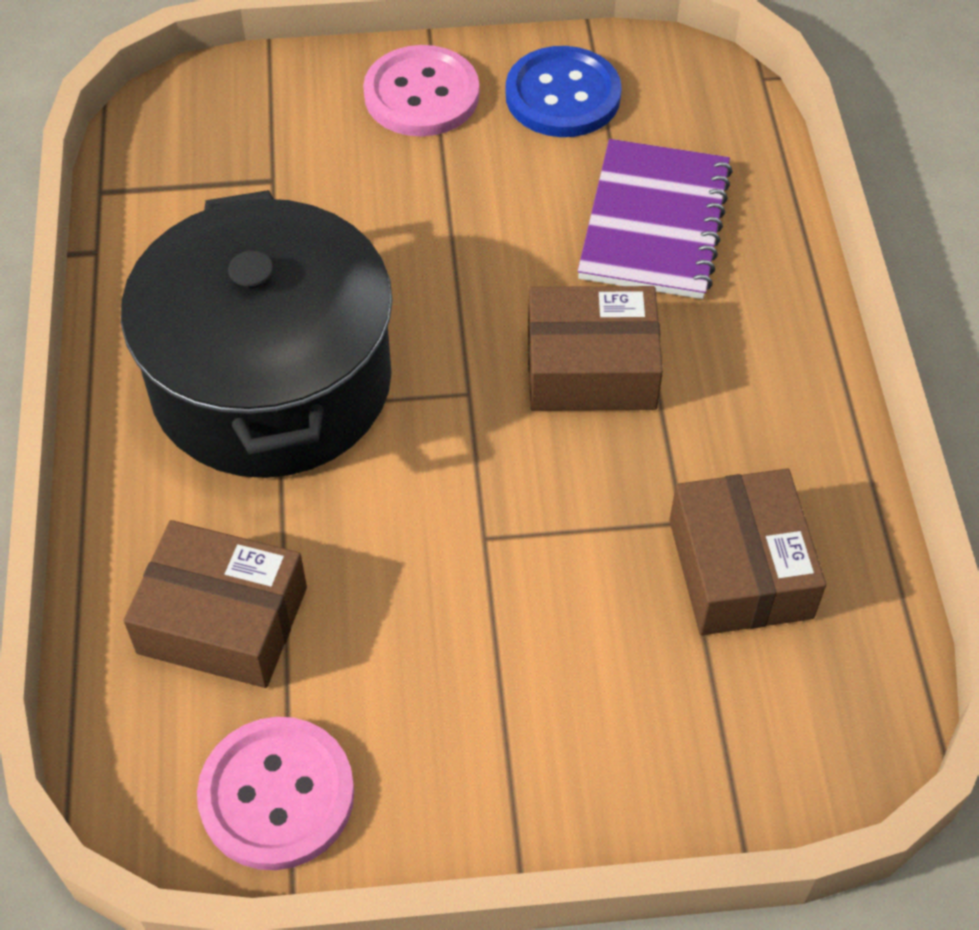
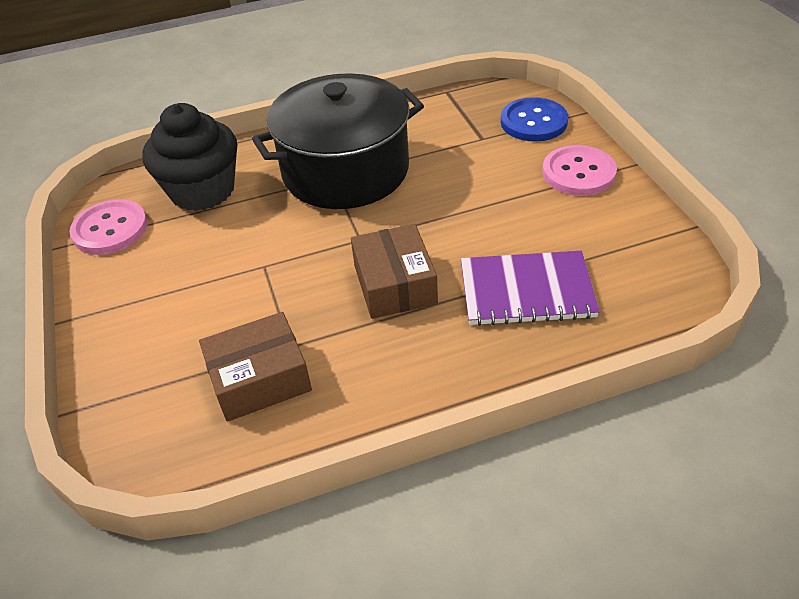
camera: 80 degrees right, 10 degrees down
(222, 620) = (202, 190): brown box -> black cupcake
(563, 95) = (616, 228): blue button -> blue button (533, 122)

